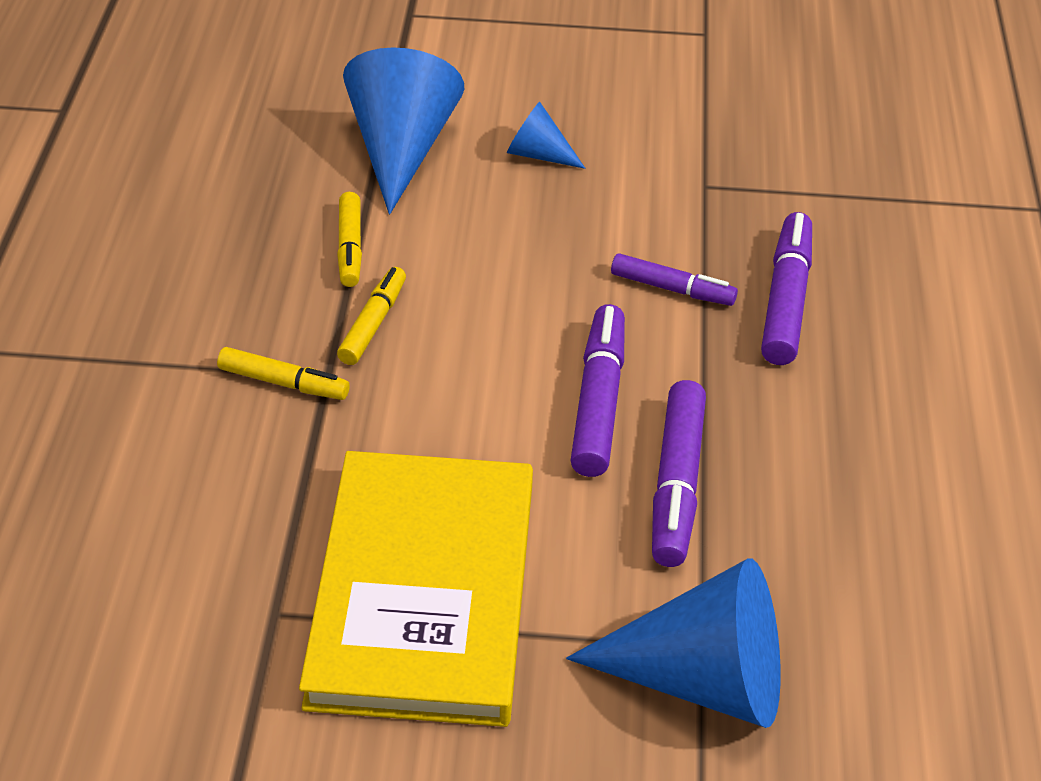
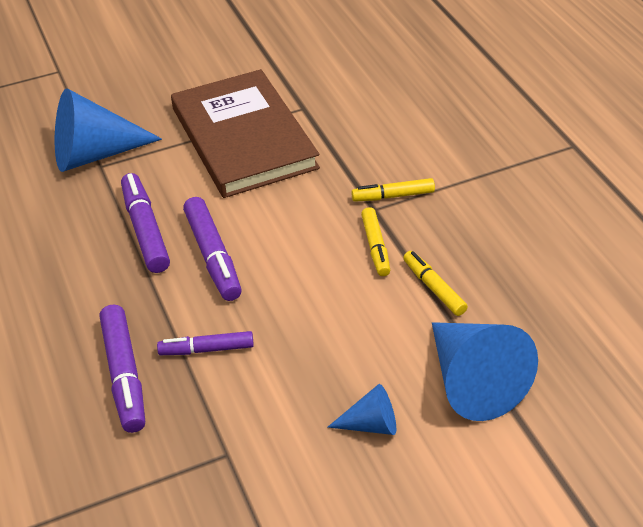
camera: 155 degrees right, 0 degrees up
(423, 592) = (244, 138): yellow book -> brown book

